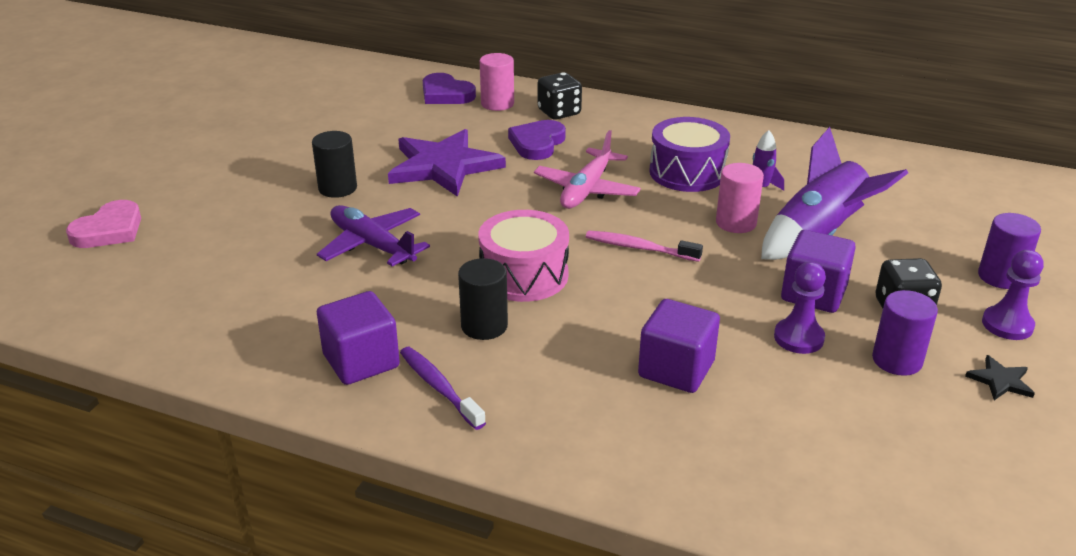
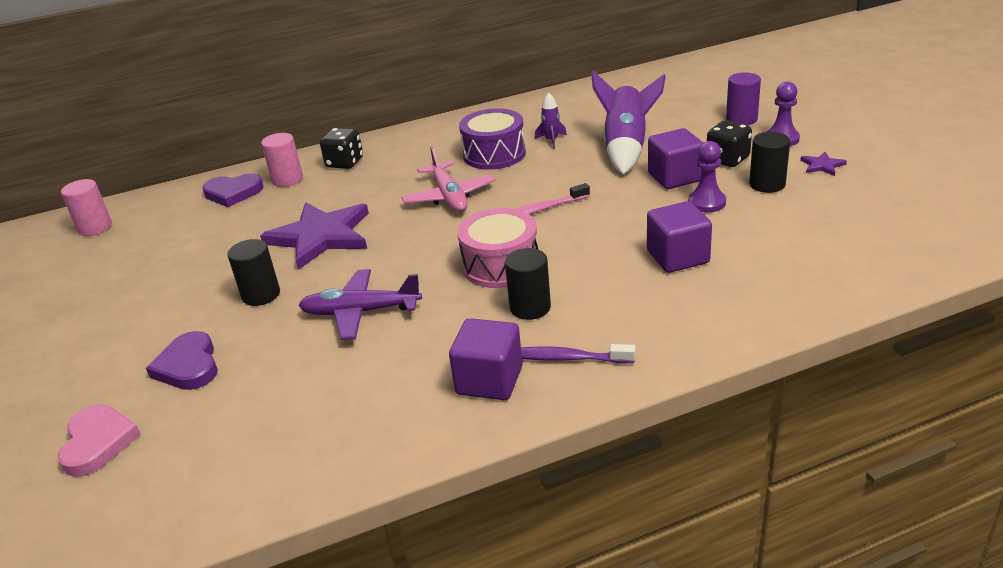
camera: 40 degrees left, 0 degrees up
(537, 143) = (364, 188): purple heart -> purple heart (188, 366)
(736, 223) = (571, 165): pink cylinder -> pink cylinder (95, 228)
(897, 360) = (767, 184): purple cylinder -> black cylinder
(1000, 381) = (822, 165): black star -> purple star

